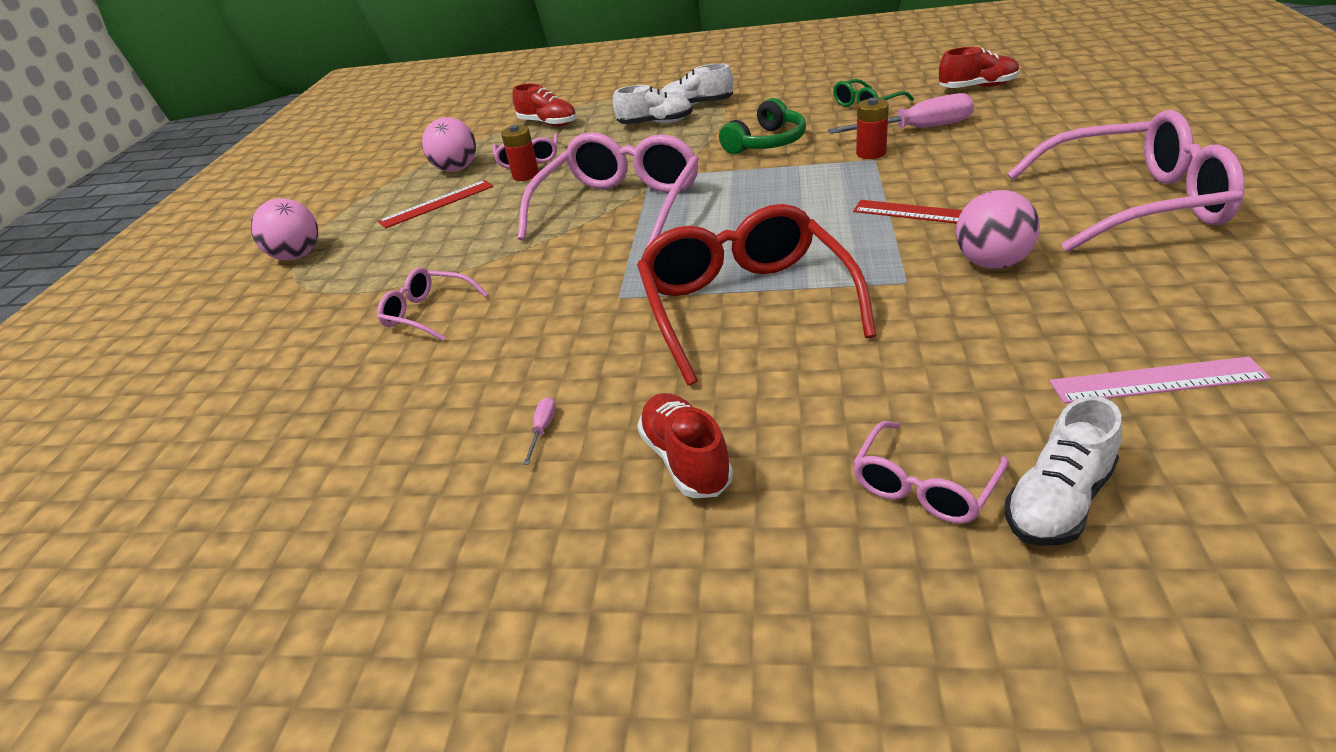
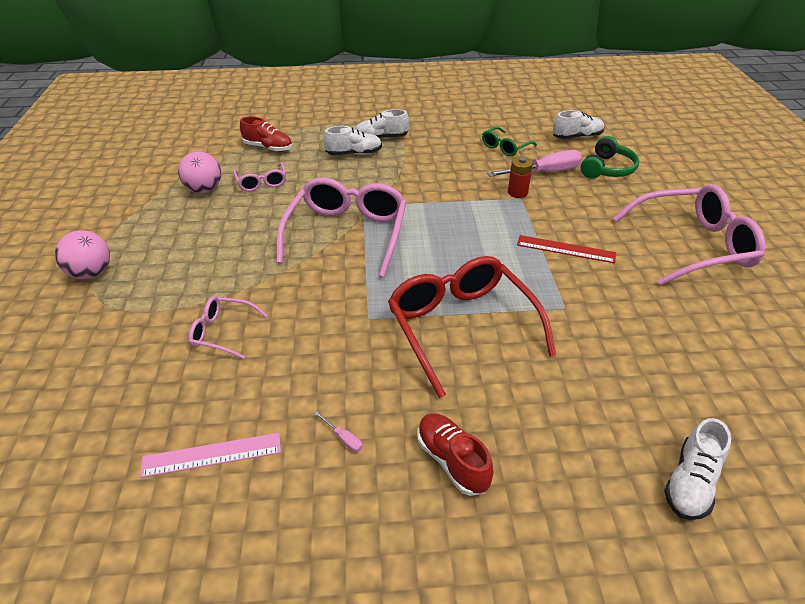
camera: 15 degrees left, 5 degrees up
(437, 204) = (198, 224): red ruler -> none
(526, 175) = (264, 199): red battery -> none
(543, 430) = (343, 438): pink screwdriver -> pink screwdriver turned 135 degrees clockwise
(766, 142) = (442, 178): green headphones -> green headphones (607, 169)
(924, 486) = (610, 475): pink glasses -> none
(977, 87) = (577, 137): red shoe -> white shoe
(992, 263) = (616, 293): pink ball -> none
(1157, 380) = (730, 388): pink ruler -> pink ruler (212, 455)

